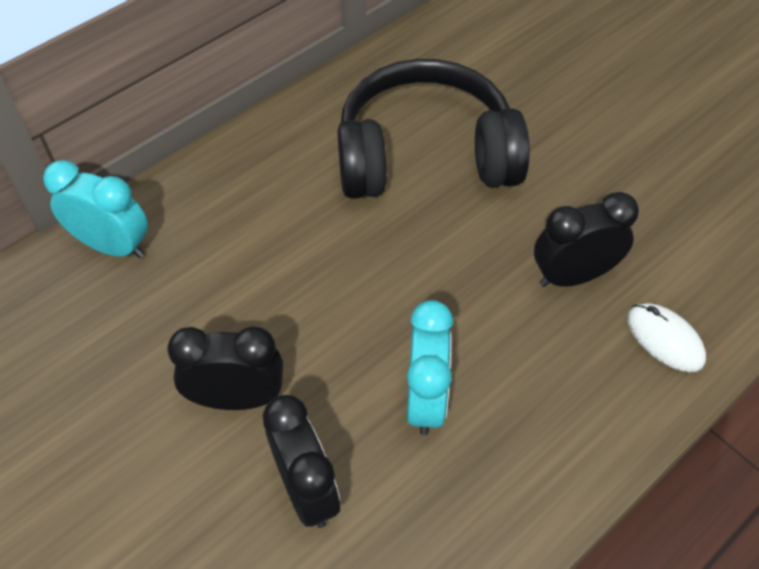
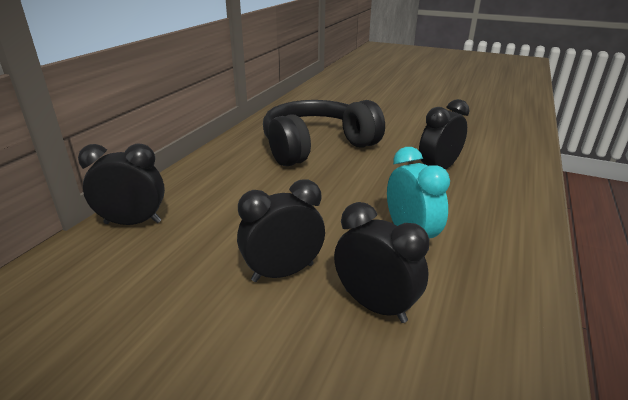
camera: 25 degrees left, 25 degrees down
(113, 246) = (133, 222): turquoise clock -> black clock
(664, 339) = (508, 179): white mouse -> none

